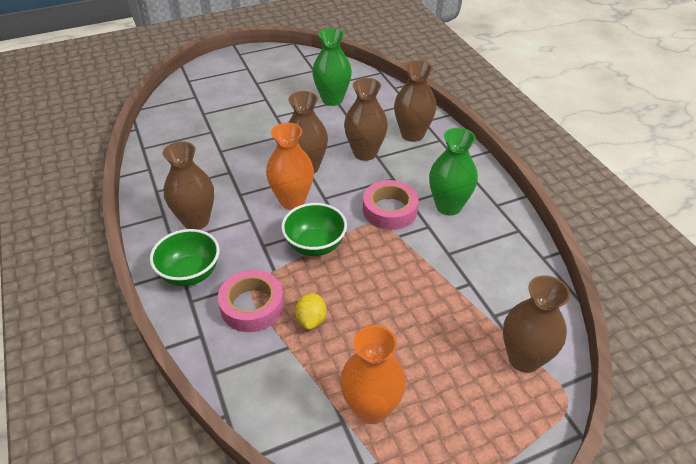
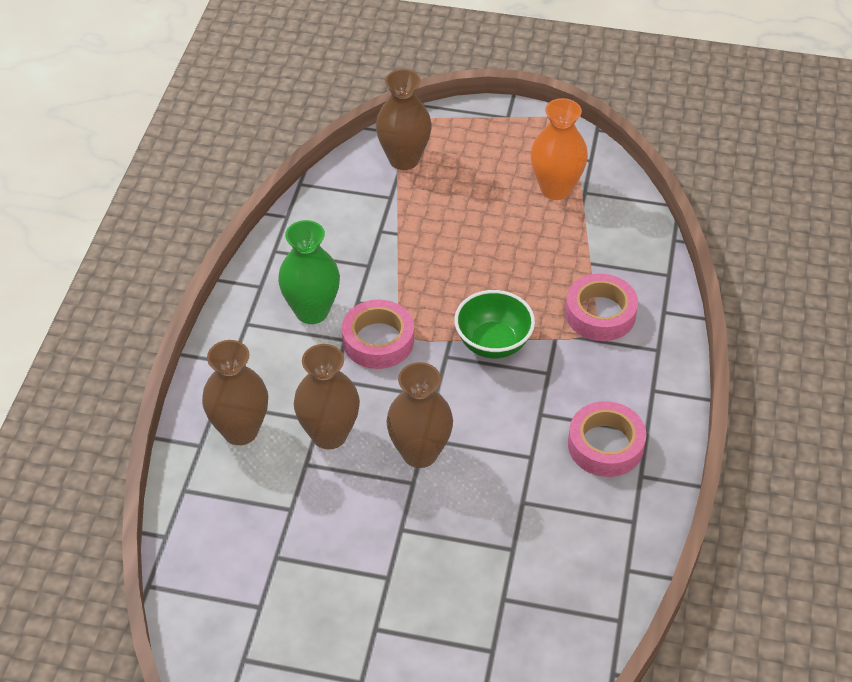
camera: 145 degrees left, 5 degrees up
(190, 273) = (644, 380): green bowl -> none
(196, 221) = (605, 445): brown vase -> pink tape
(292, 201) = (475, 412): orange vase -> none
(311, 320) = (553, 273): yellow lemon -> none
(332, 99) = (279, 564): green vase -> none

